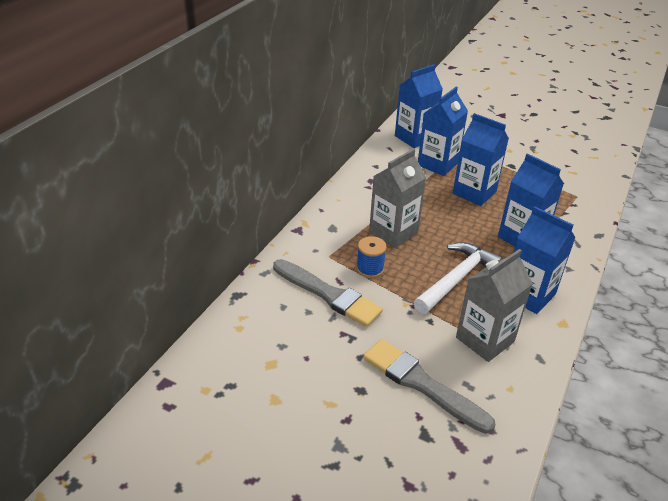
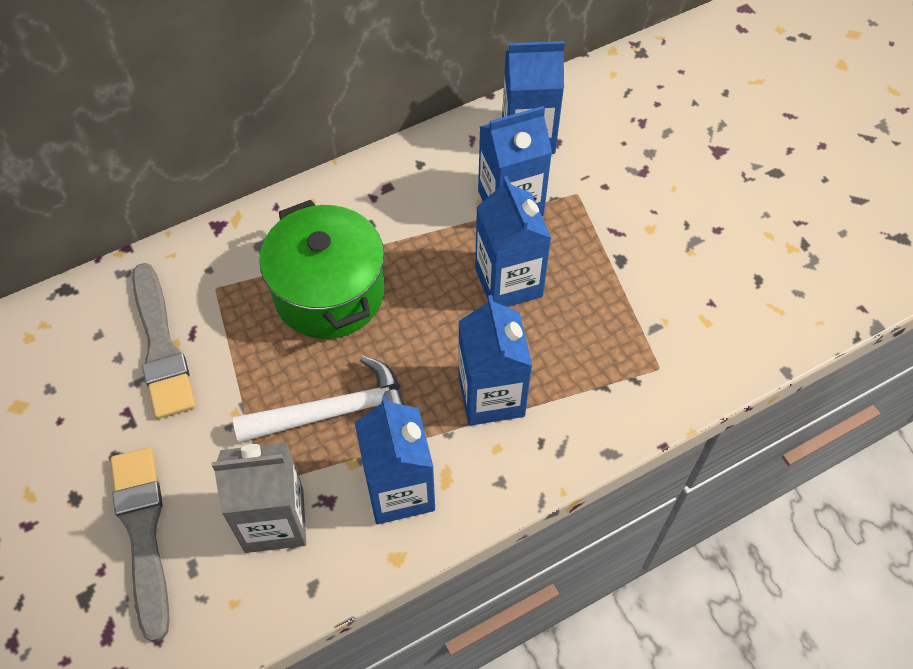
camera: 35 degrees right, 20 degrees up
(370, 269) = (244, 335): blue spool -> none
(393, 232) = (329, 293): grey carton -> green pot

